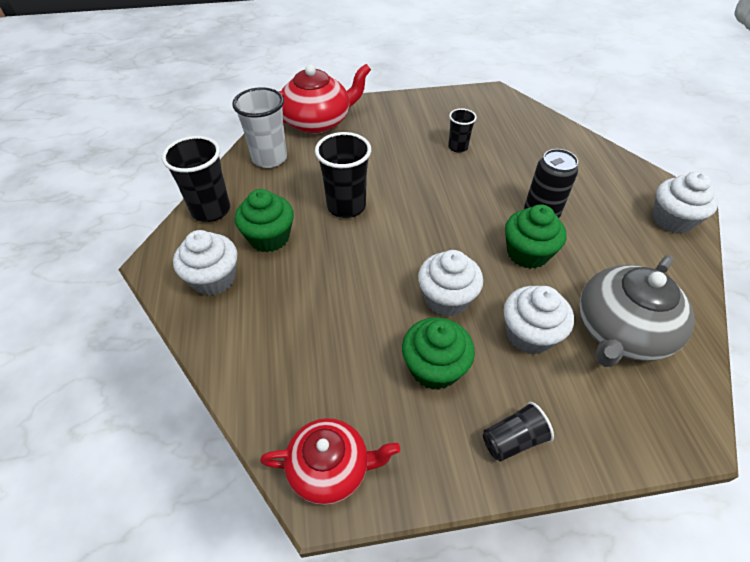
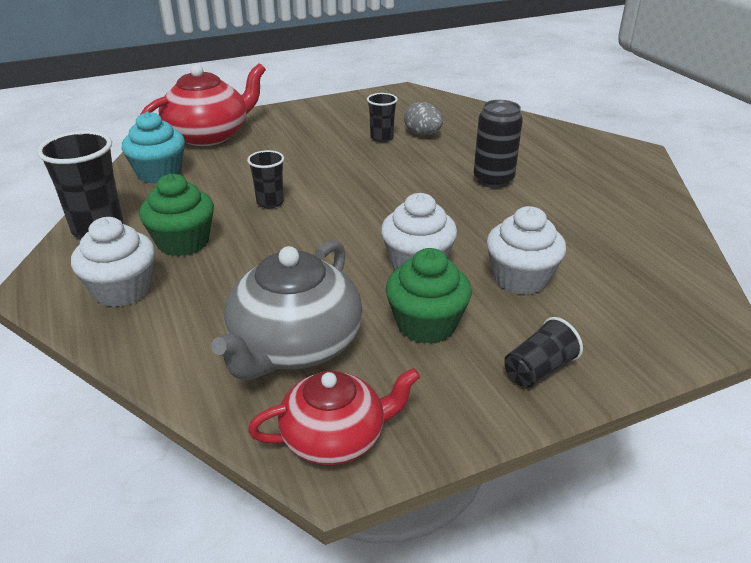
camera: 15 degrees left, 15 degrees down
(269, 158) = (159, 173): white cup -> turquoise cupcake
(346, 206) = (270, 202): black cup -> black cup, size x0.57
(494, 148) = (422, 134): none -> grey egg
(527, 253) = (492, 213): green cupcake -> none
(620, 331) = (614, 260): grey teapot -> grey teapot (294, 346)
(672, 220) = (628, 167): white cupcake -> none

